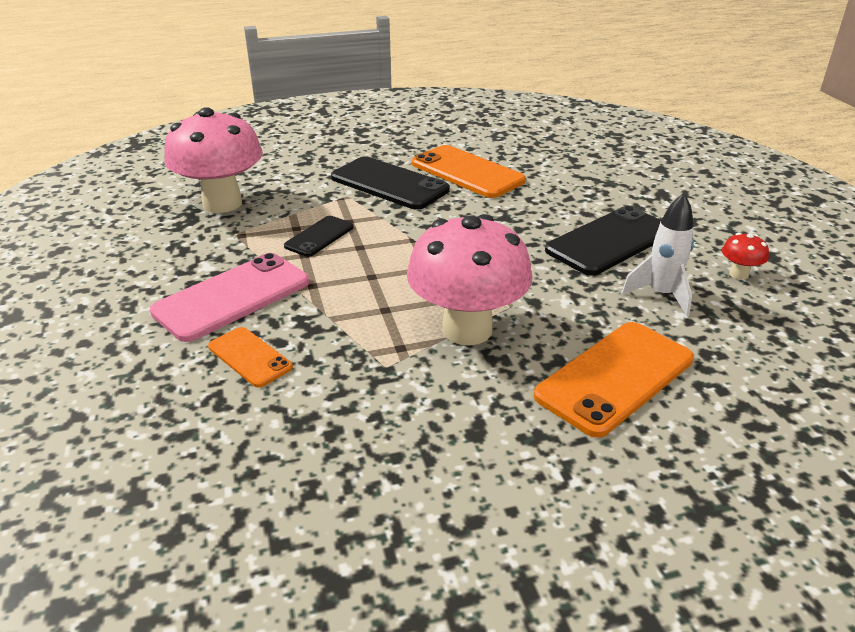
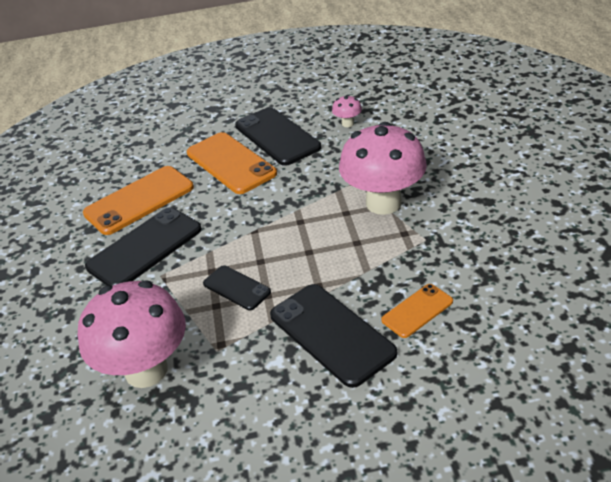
camera: 80 degrees left, 5 degrees up
(232, 297) = (331, 334): pink phone -> black phone
(615, 377) = (432, 148): orange phone -> orange phone (231, 163)
(661, 295) = (347, 123): white rocket -> pink mushroom
(739, 274) = (327, 94): red mushroom -> none

